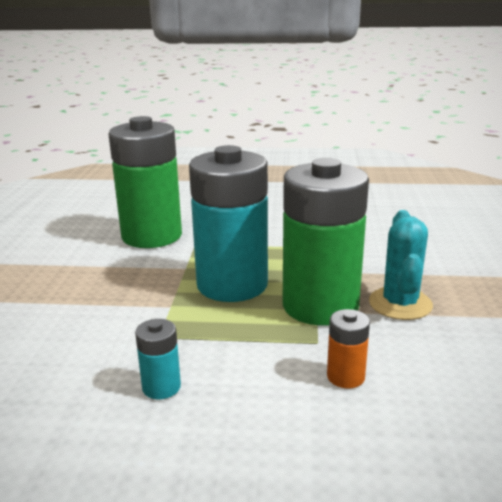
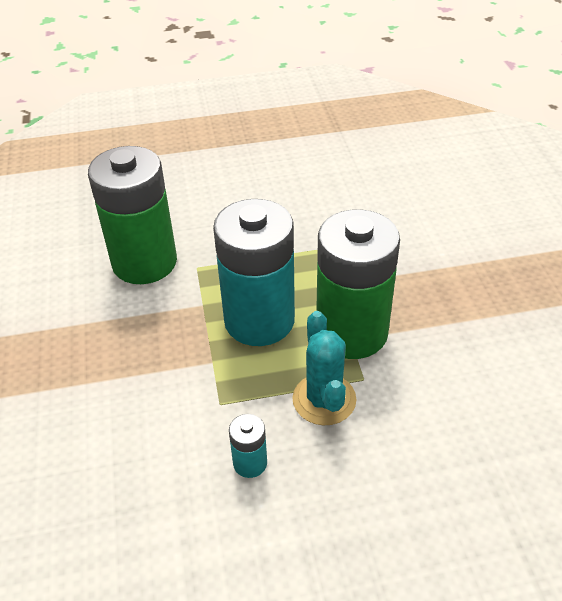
camera: 15 degrees left, 20 degrees up
(345, 377) = (400, 414): orange battery -> none
(400, 304) = (421, 315): turquoise cactus -> turquoise cactus (324, 399)

